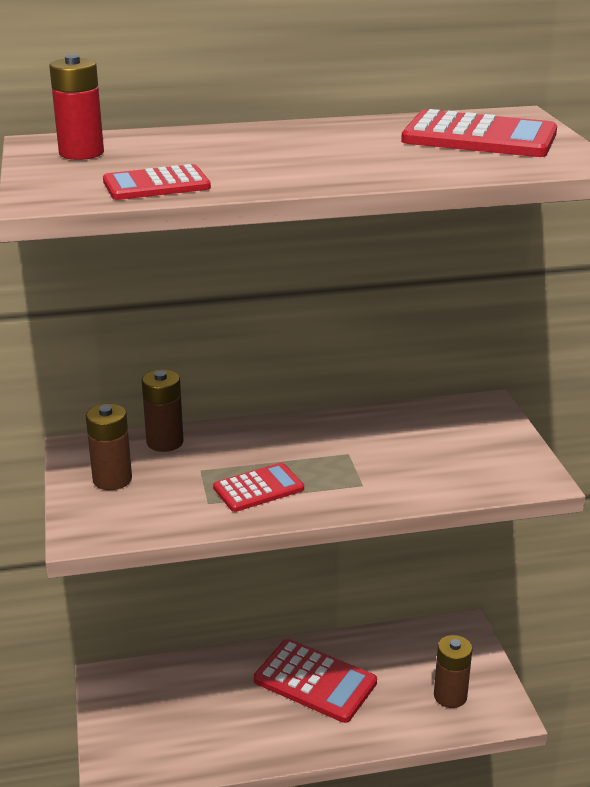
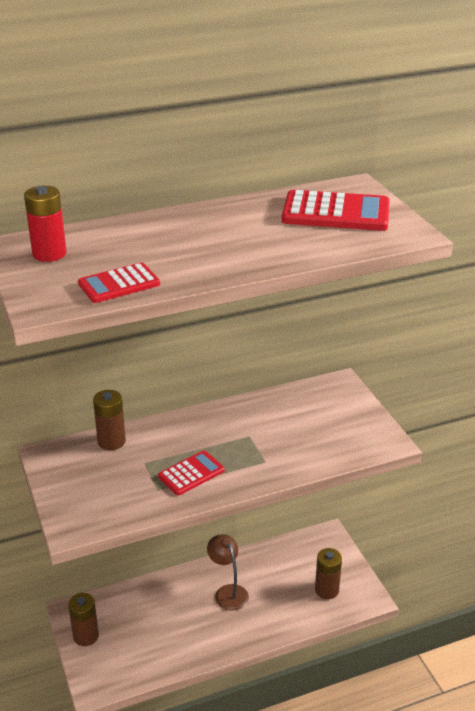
camera: 10 degrees left, 5 degrees up
(112, 479) = (81, 478): brown battery -> brown battery (86, 636)
(315, 681) = (228, 592): red calculator -> brown lamp

